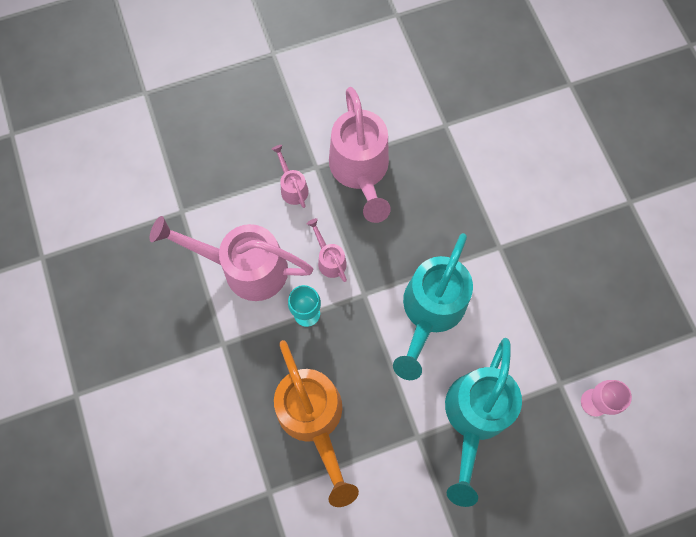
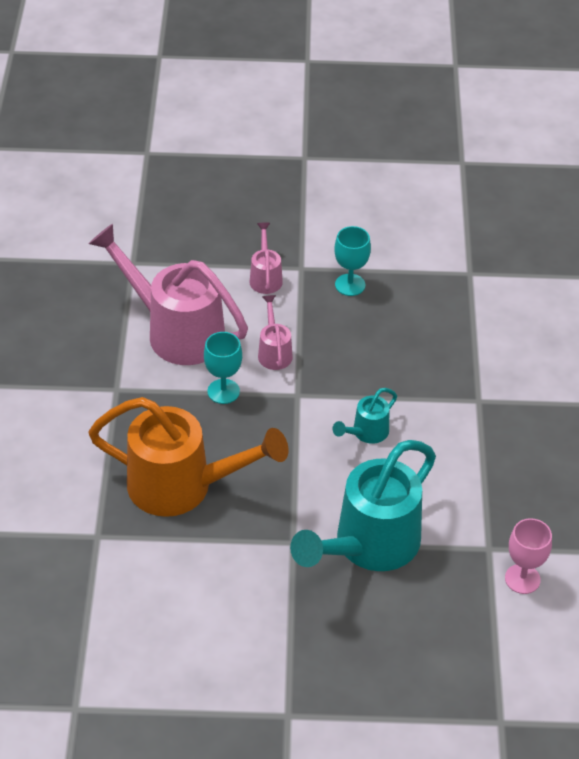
camera: 20 degrees right, 25 degrees down
(313, 418) = (181, 486): orange watering can -> orange watering can turned 75 degrees counterclockwise
(360, 170) = (350, 285): pink watering can -> turquoise goblet
(430, 311) = (366, 433): turquoise watering can -> turquoise watering can, size x0.45

